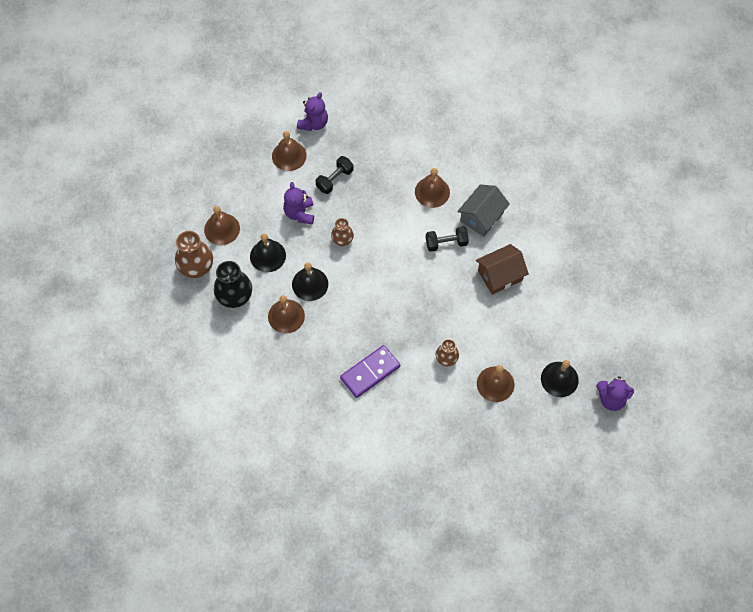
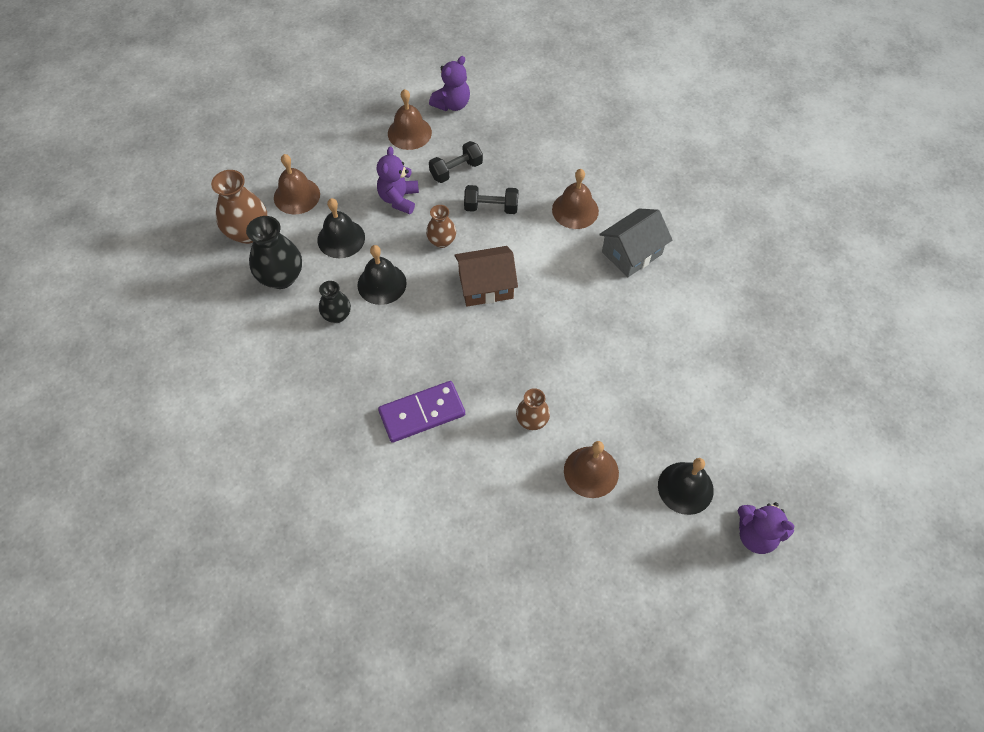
camera: 15 degrees right, 5 degrees down
(286, 316) = (337, 315): brown bell -> black vase
(446, 243) = (575, 274): black dumbbell -> black dumbbell (491, 207)
(500, 275) = (636, 330): brown house -> brown house (486, 286)

